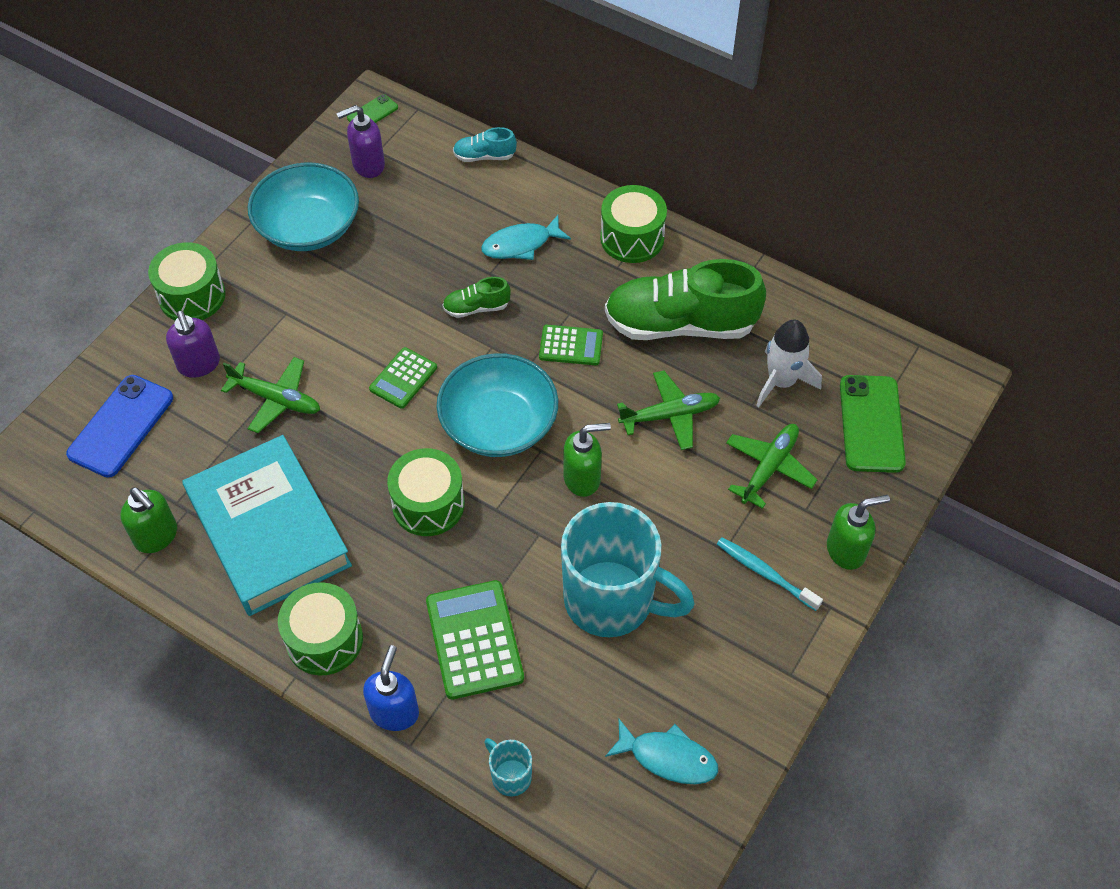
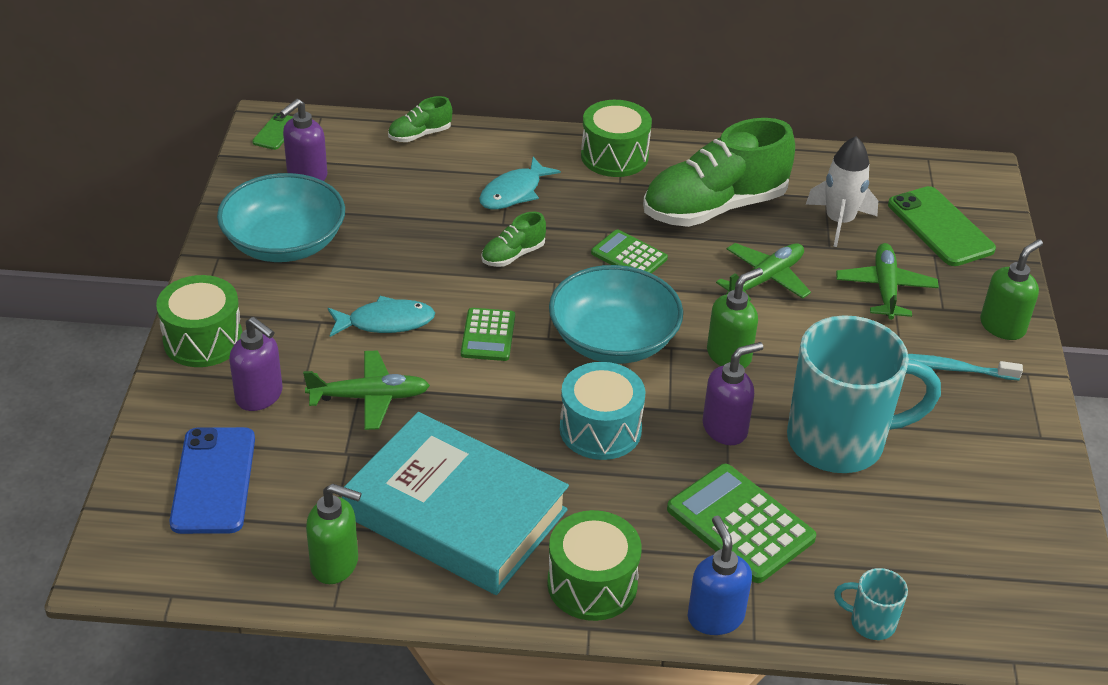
camera: 30 degrees left, 15 degrees down
(428, 504) = (600, 429): green drum -> turquoise drum
(484, 156) = (420, 135): turquoise shoe -> green shoe
(527, 547) = (725, 429): none -> purple soap dispenser
(571, 346) = (629, 256): green calculator -> green calculator turned 120 degrees counterclockwise
(668, 758) = (996, 545): turquoise fish -> turquoise fish (386, 322)

